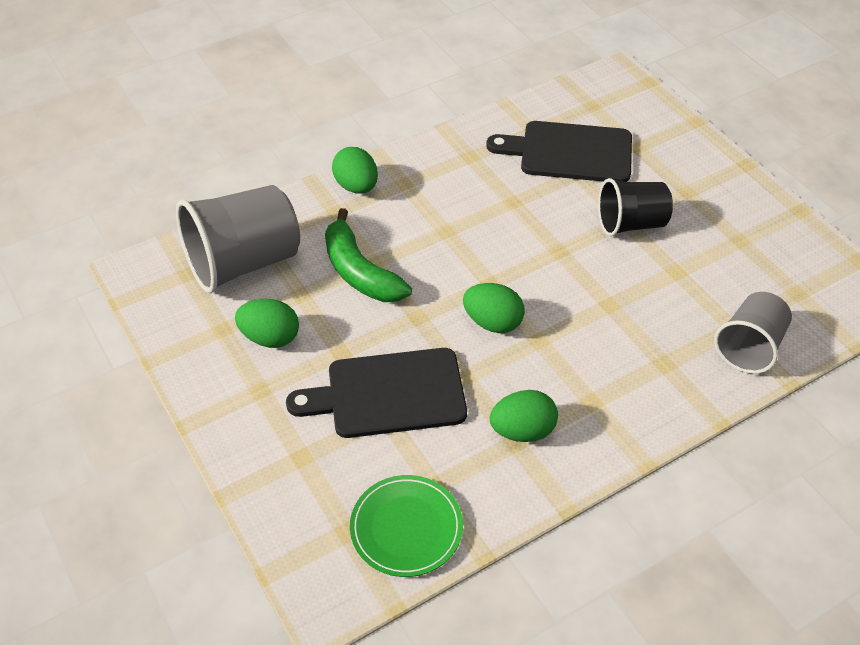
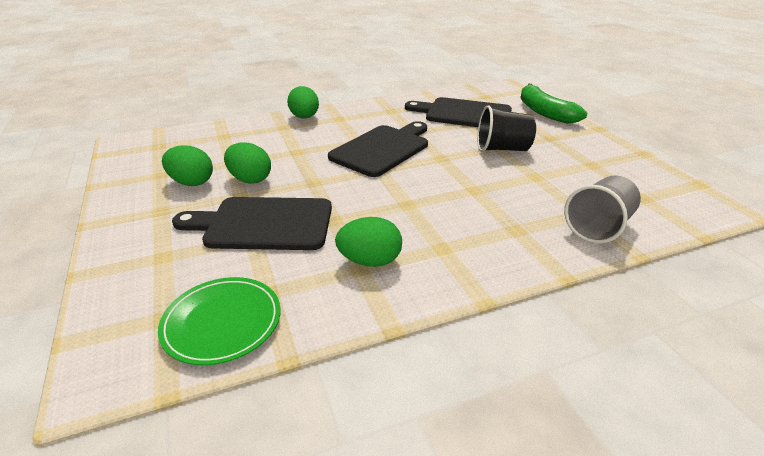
camera: 10 degrees right, 15 degrees down
(243, 262) = (202, 144): grey cup -> none
(360, 272) = (282, 155): green banana -> green banana (544, 112)
(482, 242) = (382, 149): none -> black cutting board
(493, 322) = (372, 190): green egg -> green egg (250, 179)

